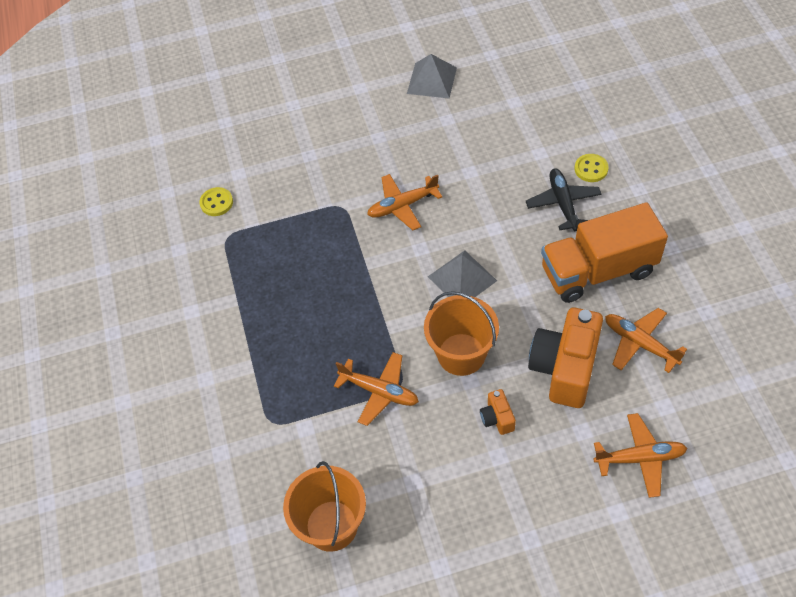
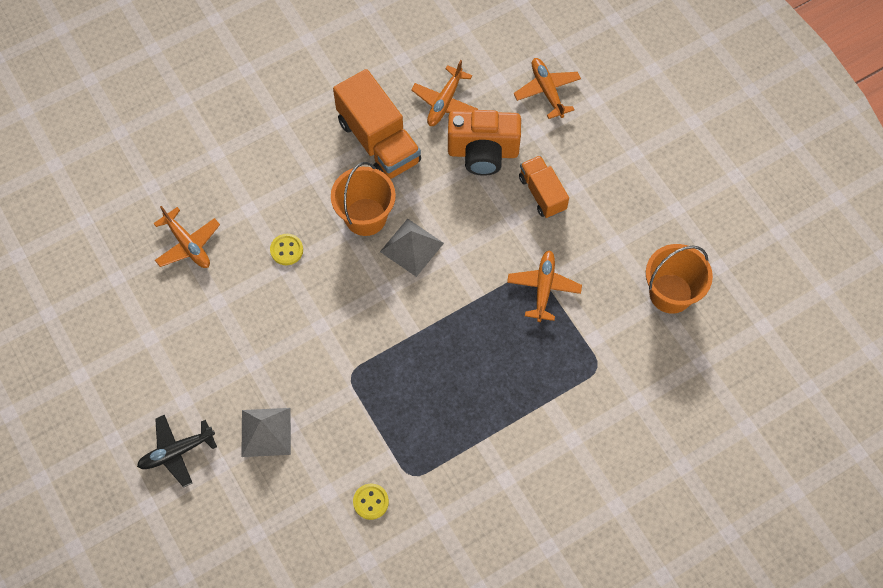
camera: 110 degrees left, 10 degrees up
(402, 206) = (339, 318): orange plane -> orange plane (188, 244)
(431, 80) = (163, 329): grey pyramid -> grey pyramid (266, 432)
(461, 354) = (490, 232): orange bucket -> orange bucket (365, 217)
(497, 418) = (542, 193): orange camera -> orange truck
(563, 203) = (308, 179): black plane -> black plane (176, 452)
(591, 169) = (262, 162): yellow button -> yellow button (286, 250)

